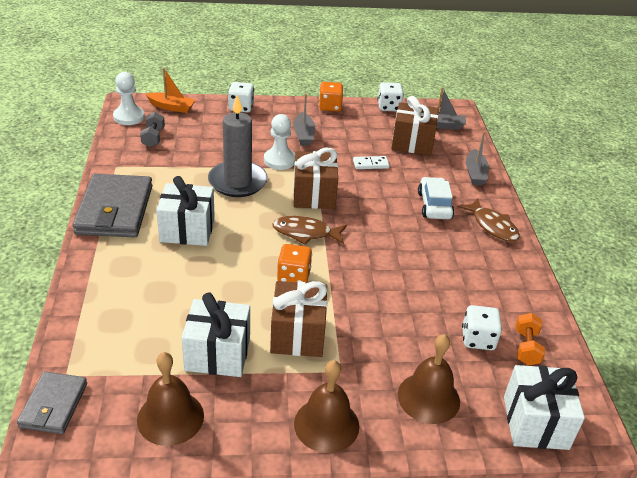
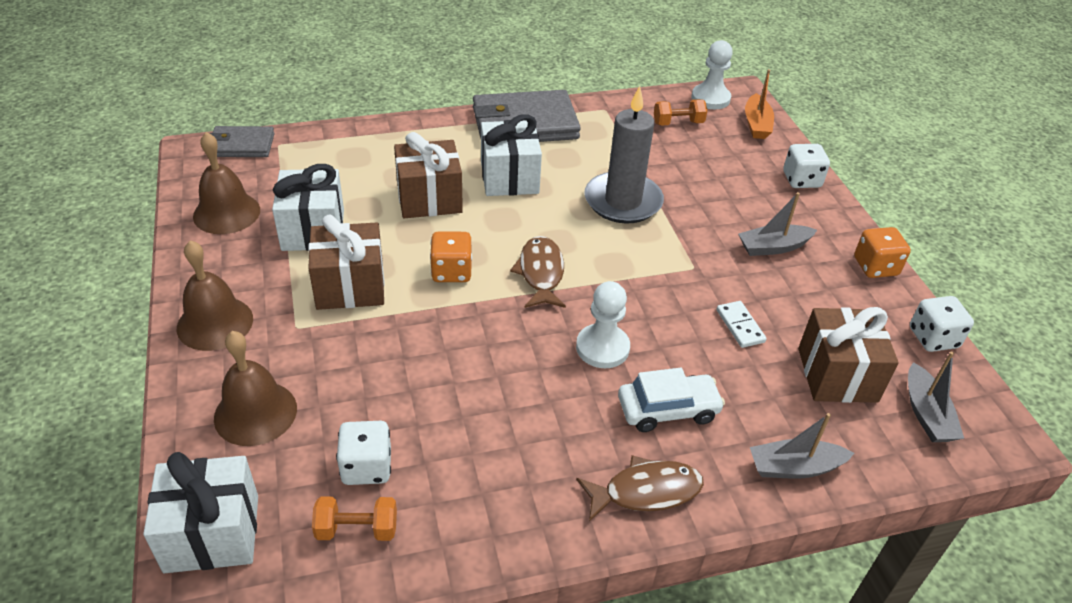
camera: 80 degrees right, 5 degrees up
(153, 138) = (678, 123): grey dumbbell -> orange dumbbell
(279, 160) = (693, 231): white pawn -> white pawn (602, 348)
(314, 195) = (628, 272): brown gift -> brown gift (429, 199)
(492, 226) = (645, 491): brown fish -> brown fish turned 150 degrees counterclockwise

